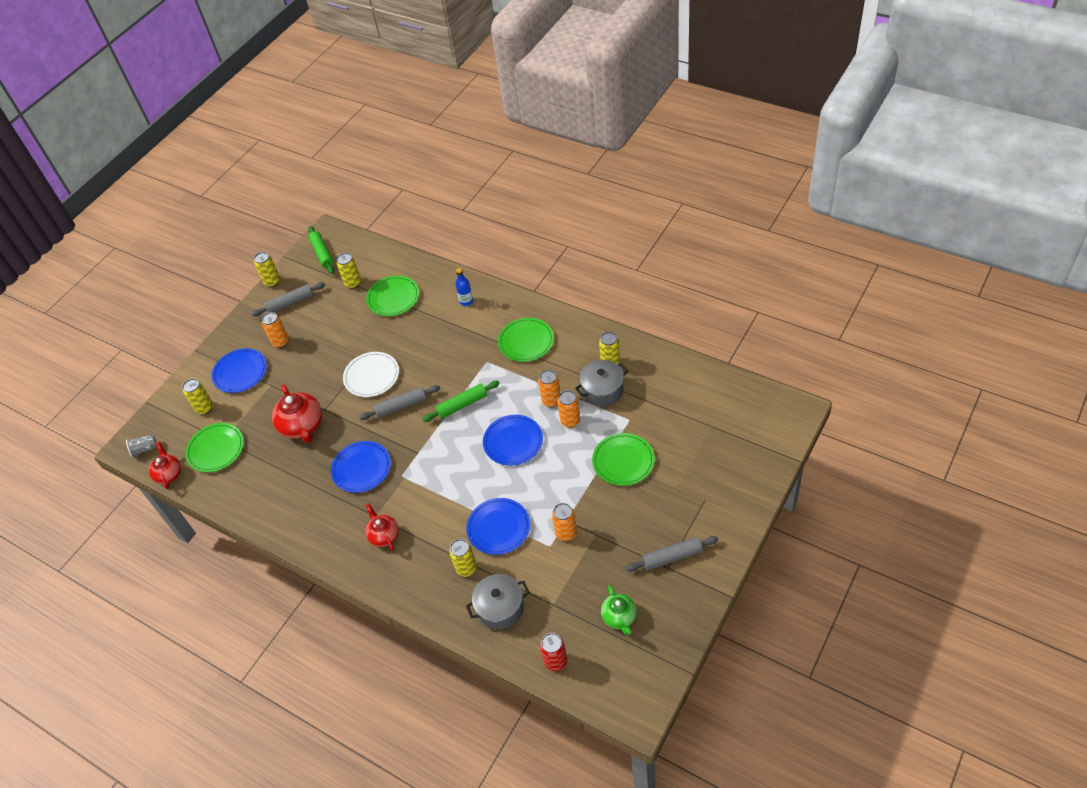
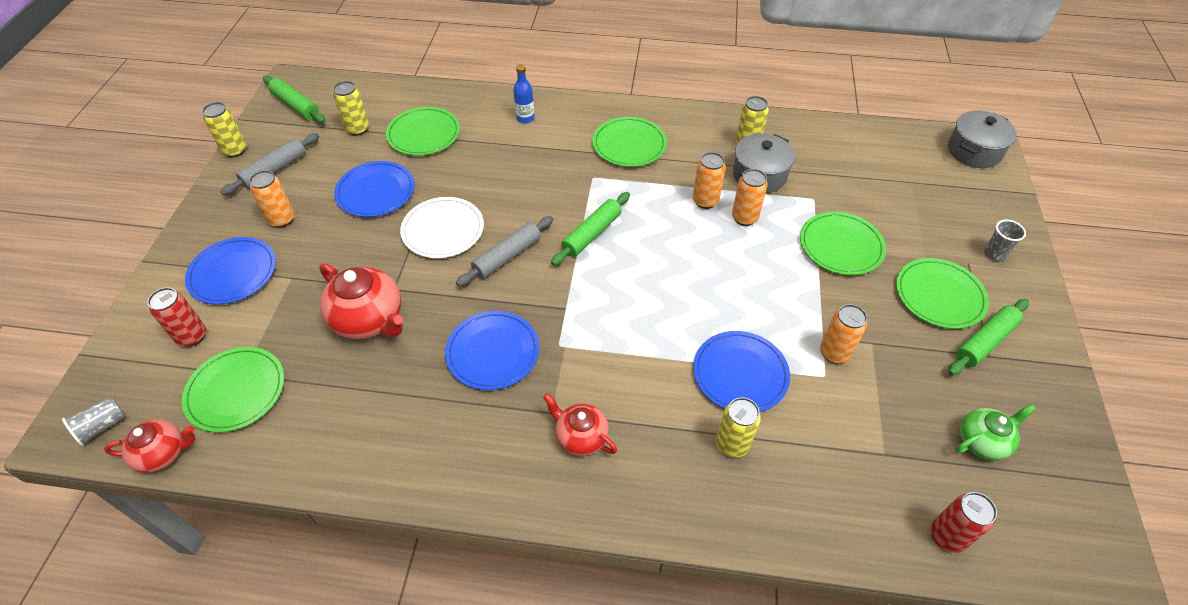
camera: 30 degrees left, 0 degrees up
(169, 474) = (163, 453): red teapot -> red teapot turned 120 degrees clockwise
(205, 408) = (192, 336): yellow can -> red can
(500, 608) = (817, 485): grey pot -> grey pot (974, 151)
(513, 441) = (688, 260): blue plate -> blue plate (375, 191)
(619, 617) = (982, 441): green teapot -> green teapot turned 75 degrees counterclockwise
(665, 516) = (939, 295): none -> green plate
(672, 557) = (984, 341): grey rolling pin -> green rolling pin
(729, 499) = (994, 254): none -> grey cup

